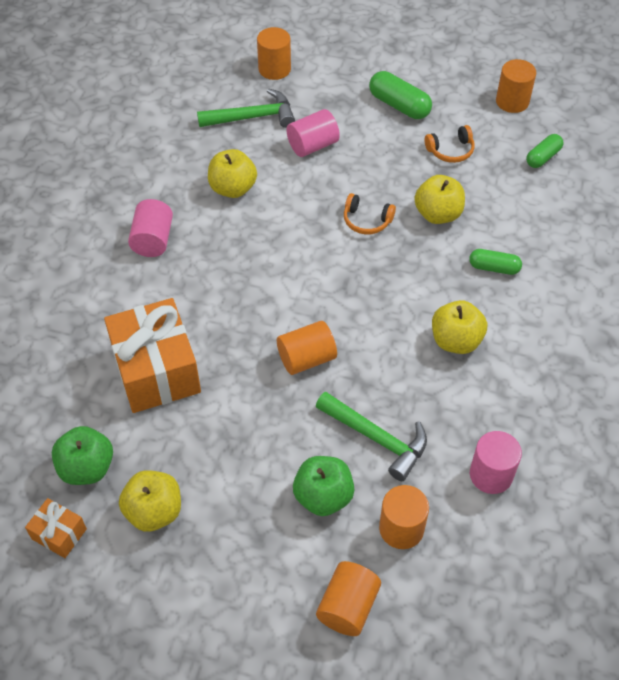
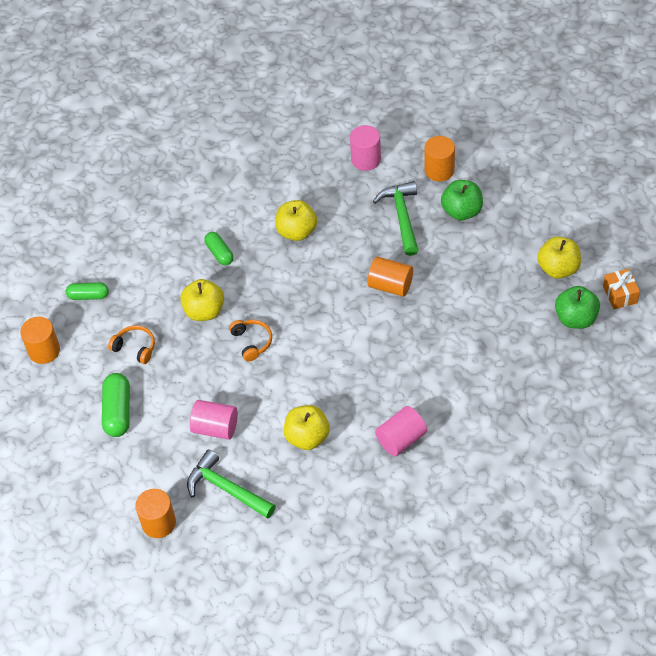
camera: 130 degrees left, 0 degrees up
(156, 370) = (484, 345): orange gift -> none
(348, 606) = (502, 159): orange cylinder -> none

